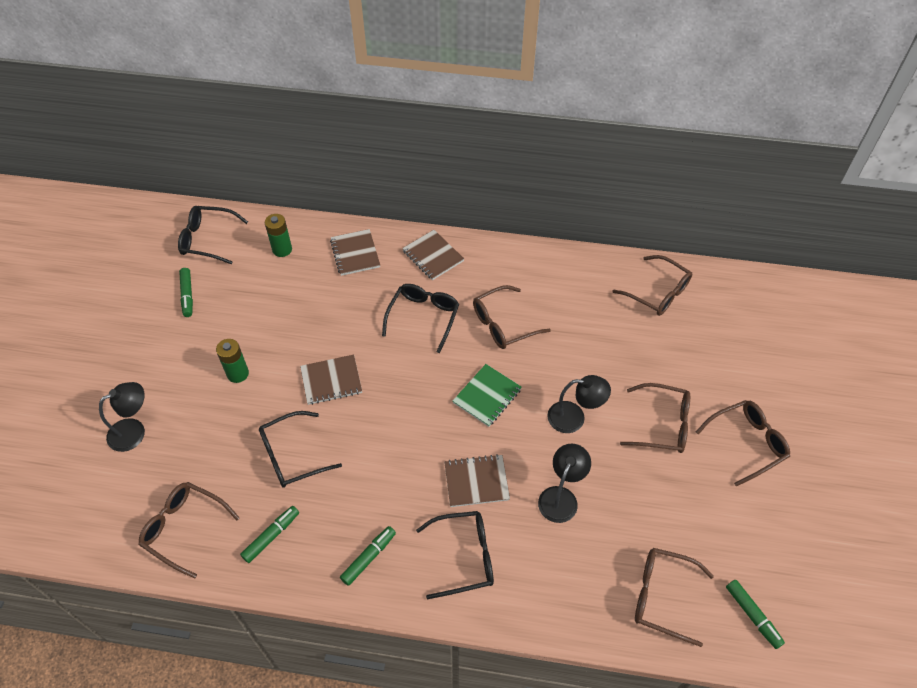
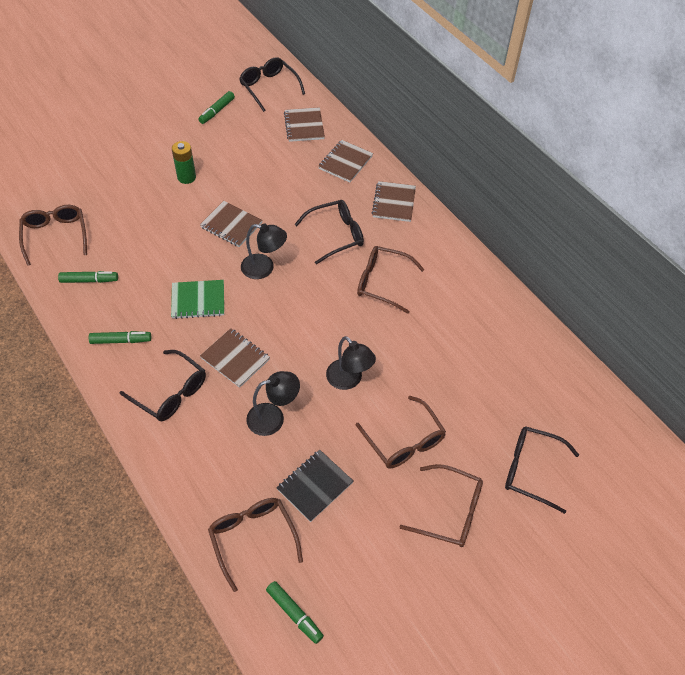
camera: 45 degrees right, 0 degrees up
(134, 431) = (97, 163): black lamp -> black lamp (264, 268)
(282, 249) = (304, 126): green battery -> brown notebook
(292, 456) = (155, 248): black glasses -> black glasses (531, 470)
(487, 396) = (311, 316): green notebook -> green notebook (198, 300)
(651, 515) = (315, 486): none -> black notebook
(658, 293) = (526, 357): brown glasses -> none
(752, 615) = (294, 614): green marker -> green marker turned 60 degrees counterclockwise

